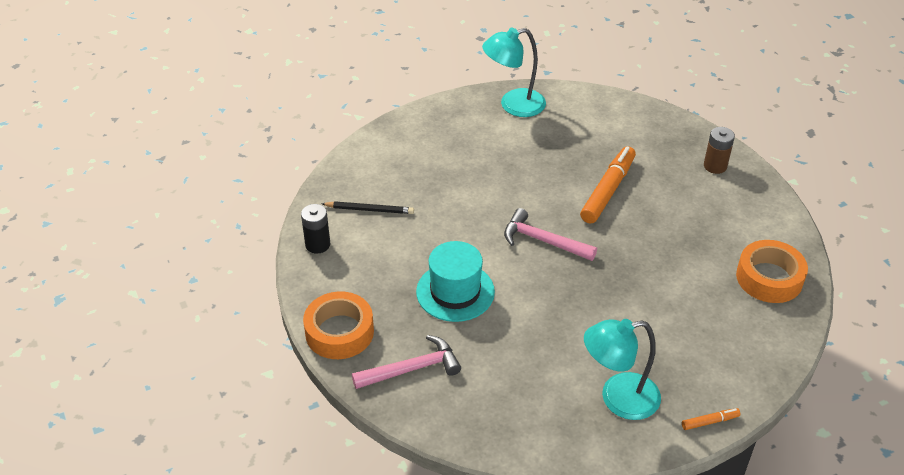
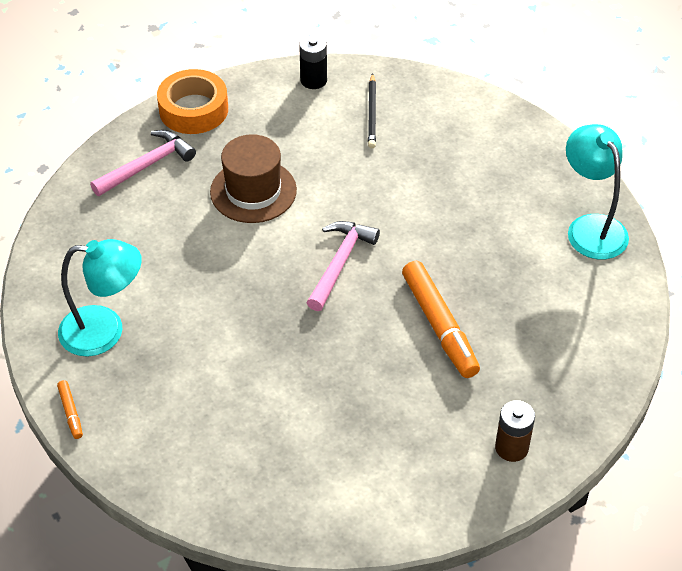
camera: 85 degrees right, 5 degrees up
(412, 369) = (147, 165): pink hammer -> pink hammer turned 105 degrees counterclockwise
(455, 292) = (253, 191): turquoise hat -> brown hat
(608, 190) = (439, 326): orange marker -> orange marker turned 45 degrees clockwise
(618, 398) = (105, 331): turquoise lamp -> turquoise lamp turned 105 degrees clockwise
(769, 278) = (297, 493): orange tape -> none

